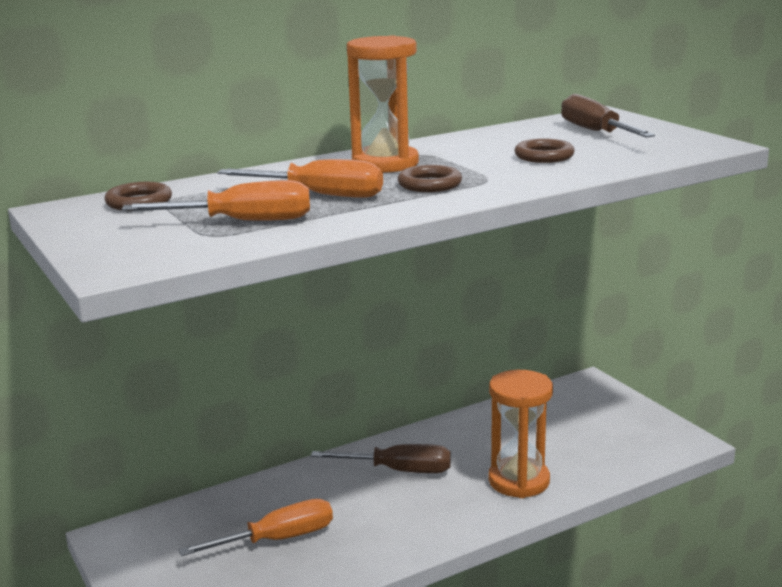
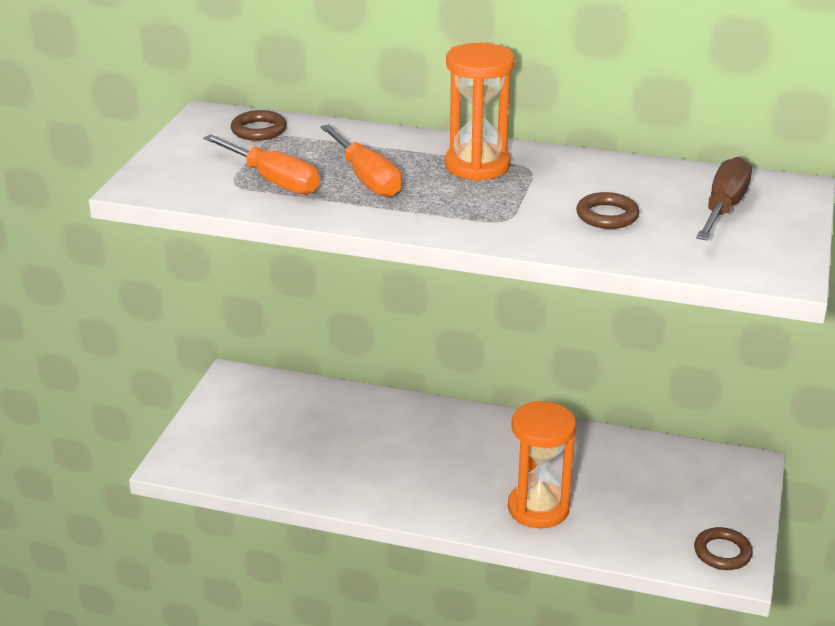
camera: 45 degrees right, 10 degrees up
(277, 540) = (316, 443): orange screwdriver -> none
(398, 470) = (468, 444): brown screwdriver -> none
(429, 184) = (455, 204): brown ring -> brown ring (722, 552)

